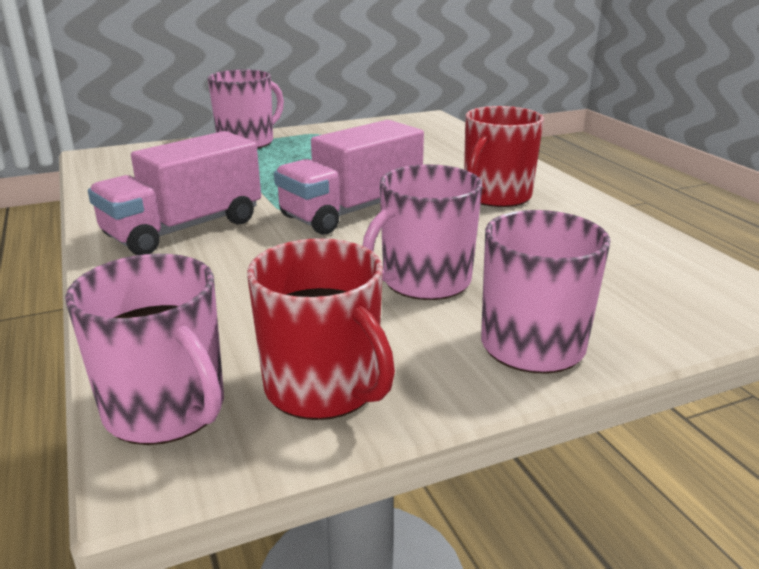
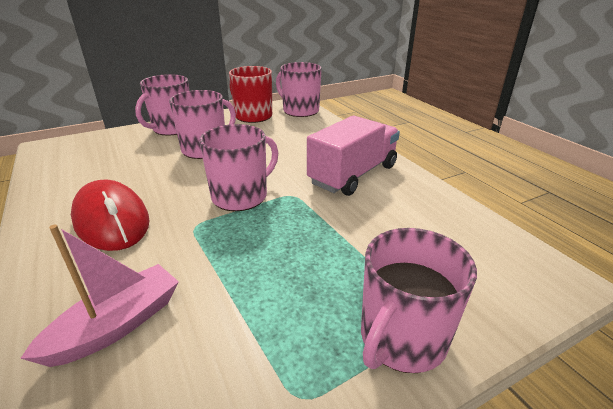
camera: 175 degrees right, 5 degrees up
(352, 211) = (241, 196): pink truck -> pink mug
(433, 150) = (117, 325): none -> pink boat
(496, 196) = (111, 220): red mug -> red mouse

